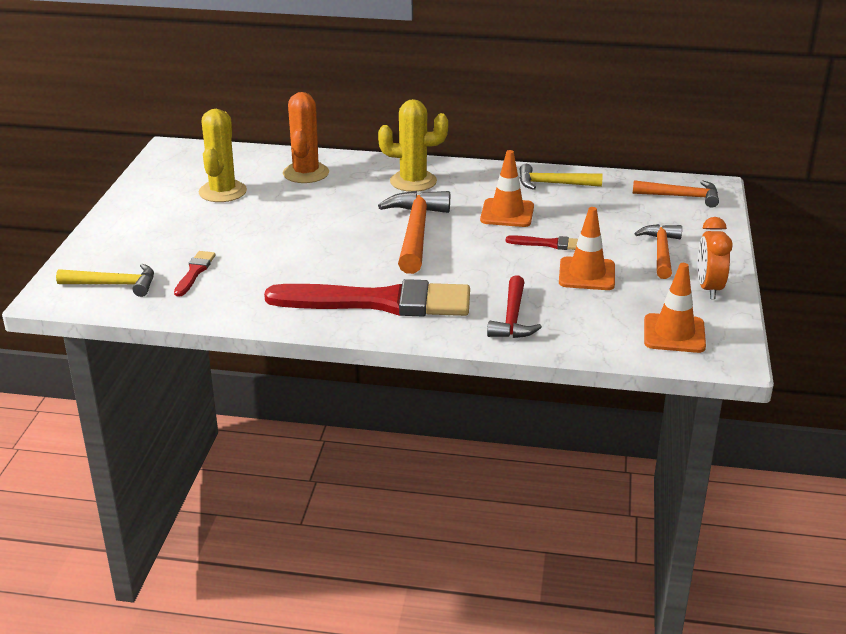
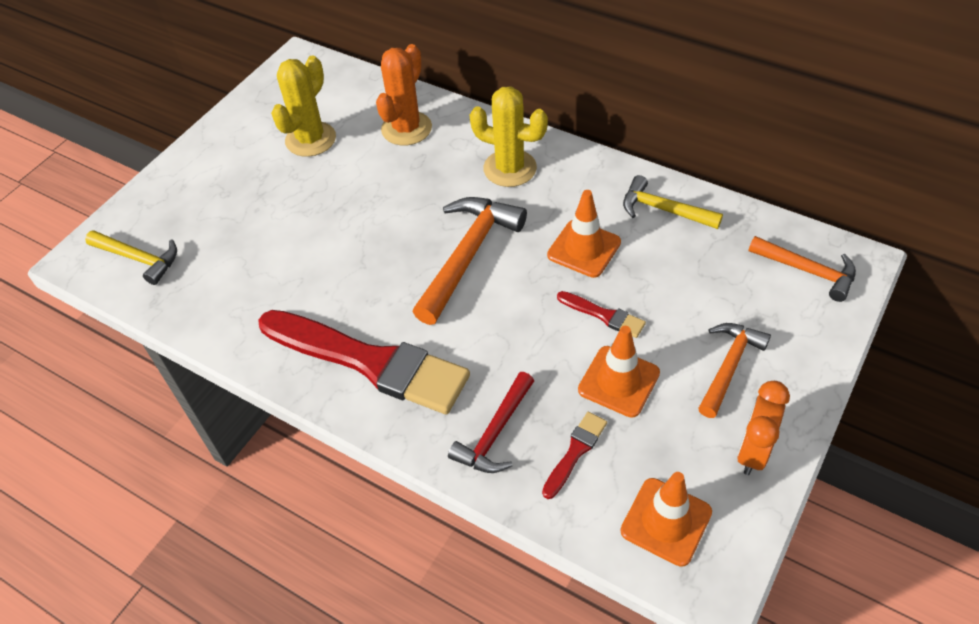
camera: 25 degrees right, 20 degrees up
(194, 272) = (219, 260): red brush -> red brush (575, 452)

